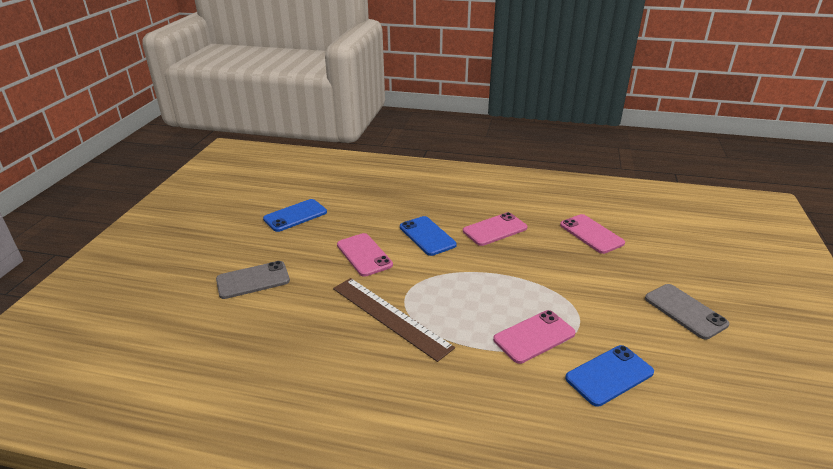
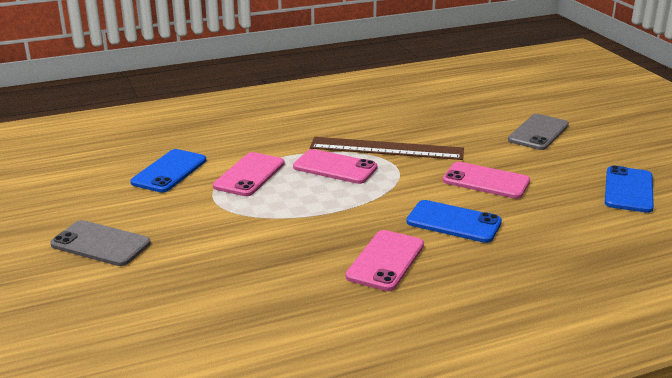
camera: 145 degrees right, 5 degrees down
(591, 234) = (250, 304): pink phone -> pink phone (335, 167)

